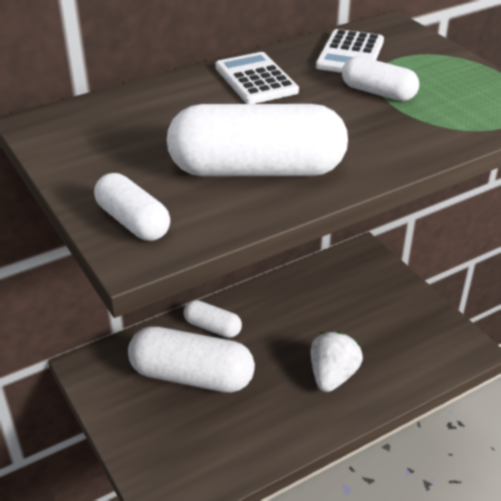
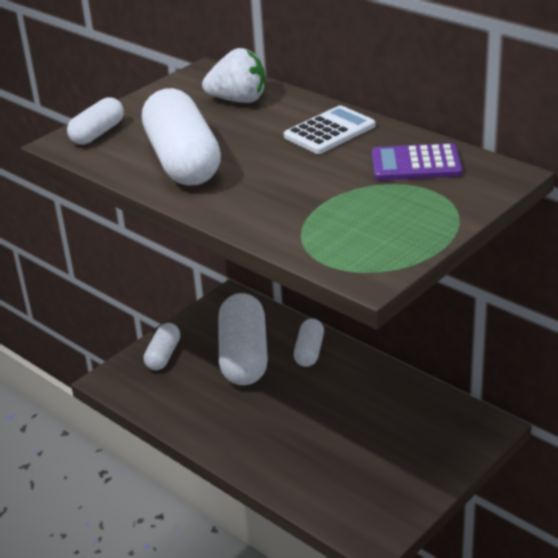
camera: 75 degrees right, 5 degrees down
(332, 376) = (283, 441): white strawberry -> white strawberry (238, 100)
(350, 54) = (416, 164): white calculator -> purple calculator
(378, 92) = (345, 189): white capsule -> white capsule (163, 355)

